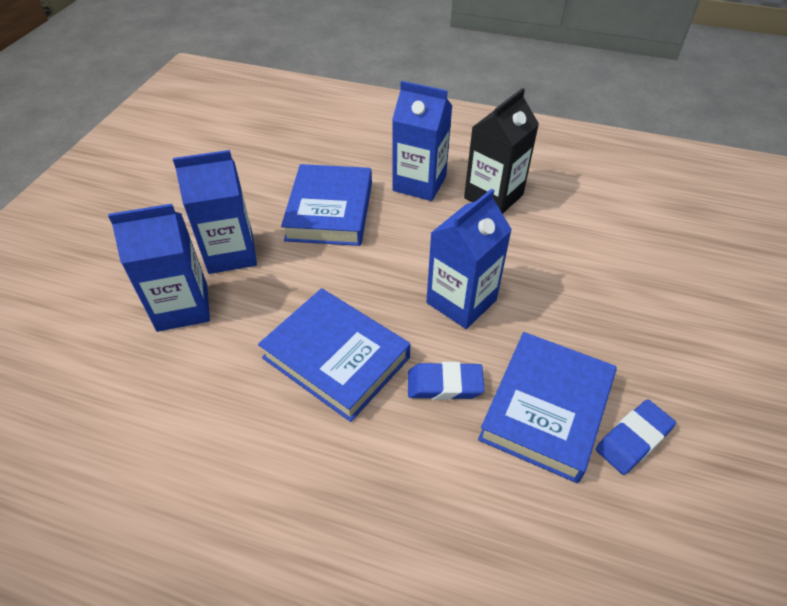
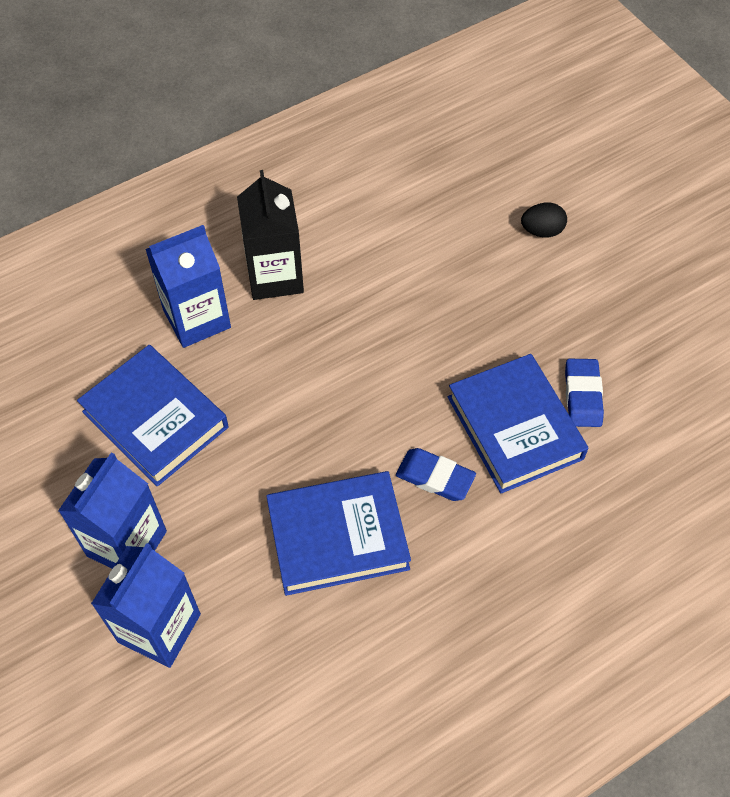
camera: 50 degrees left, 10 degrees up
(444, 384) = (435, 477): blue eraser -> blue eraser turned 75 degrees clockwise
(461, 301) = (367, 400): blue carton -> none
(732, 308) = (542, 231): none -> black egg

